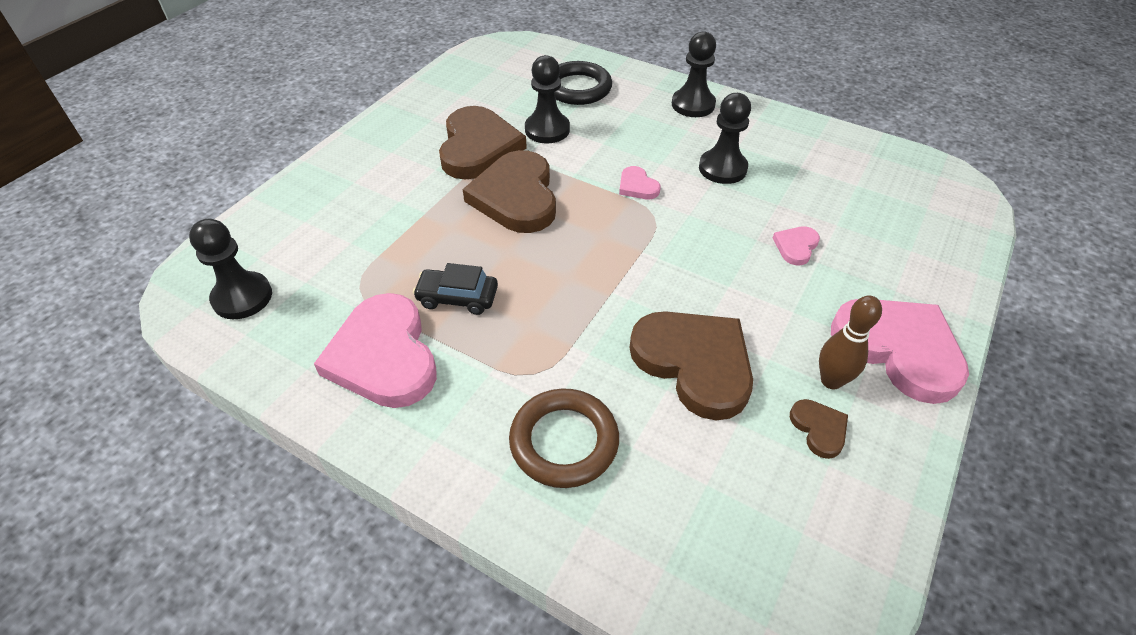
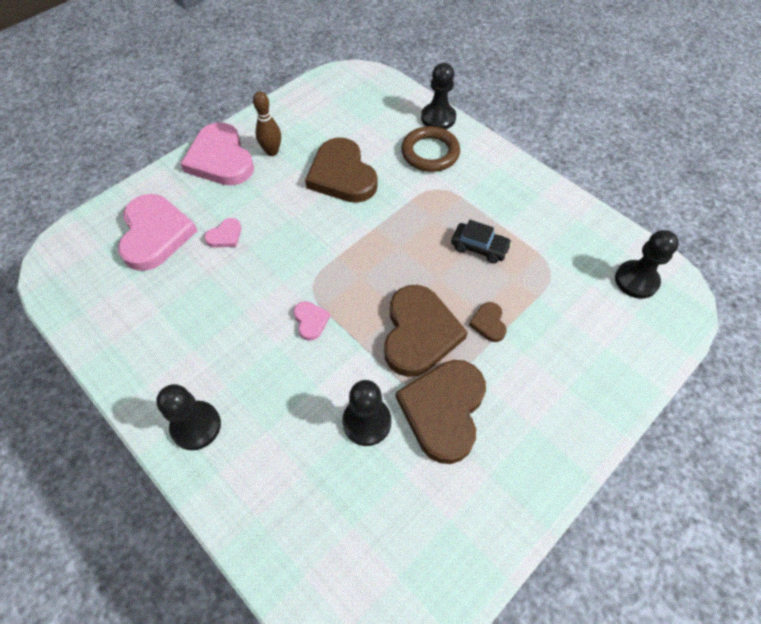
camera: 165 degrees left, 10 degrees up
(384, 356) = (529, 217): pink heart -> pink heart (155, 234)
(578, 88) = (308, 494): black ring -> none
(722, 168) = (226, 324): black pawn -> black pawn (438, 118)
(819, 429) = (296, 133): brown heart -> brown heart (488, 323)

